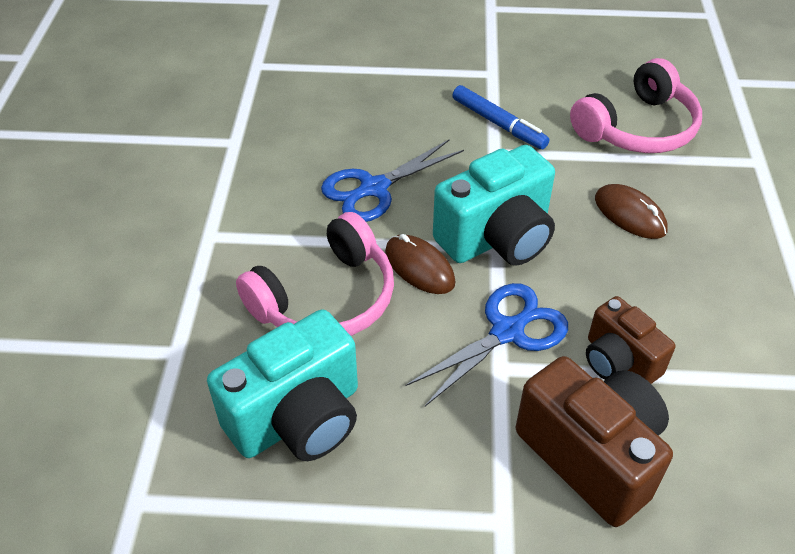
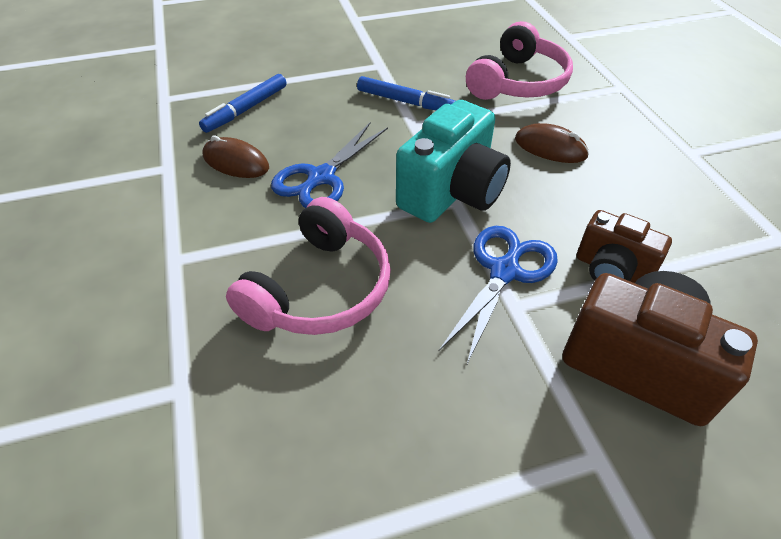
camera: 20 degrees left, 0 degrees up
(298, 418) = (344, 419): turquoise camera -> none
(331, 95) = (246, 109): none -> blue marker
(419, 267) = (396, 236): brown mouse -> brown mouse (236, 162)

